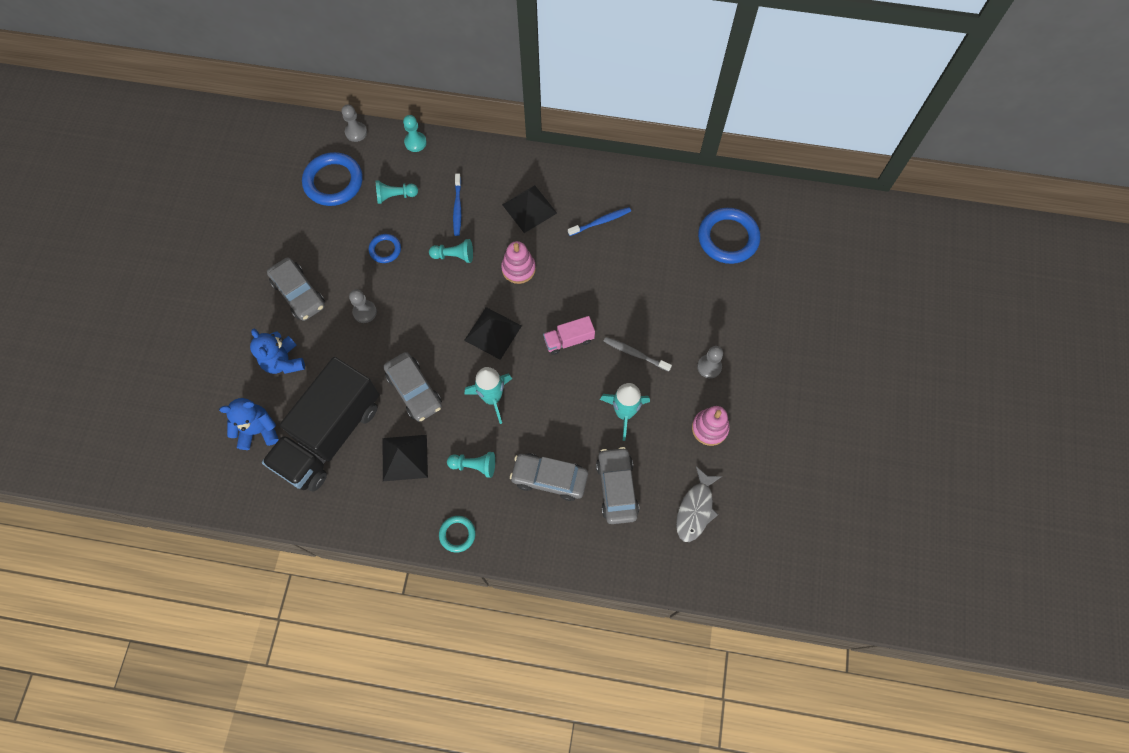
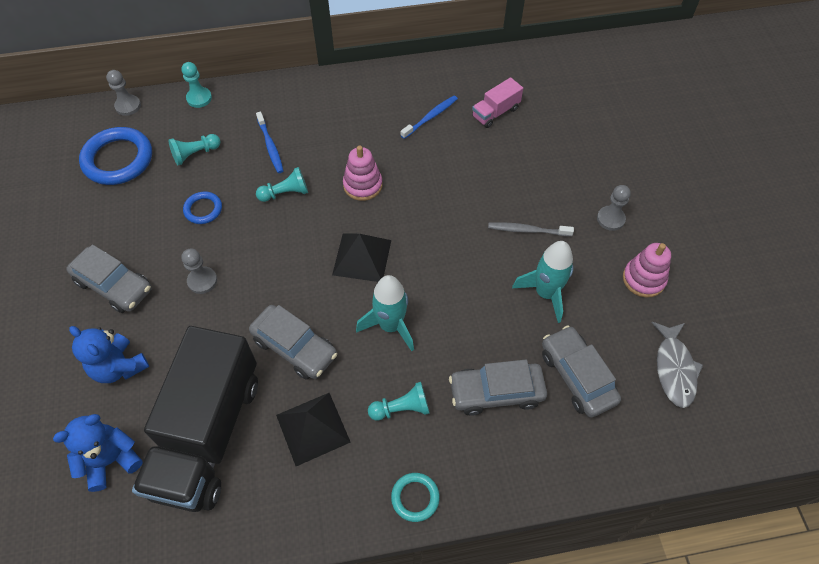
camera: 20 degrees left, 10 degrees down
(529, 209) = (349, 126): black pyramid -> none
(569, 340) = (450, 239): pink truck -> pink truck (495, 112)
(728, 238) = (565, 96): blue ring -> none

